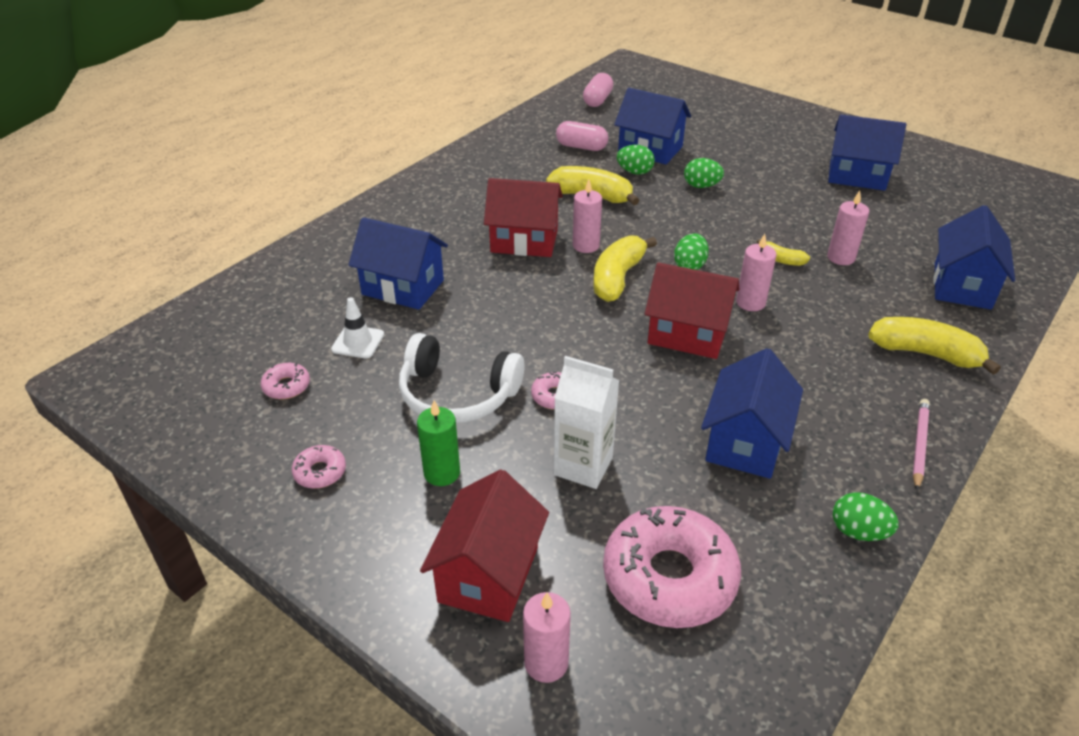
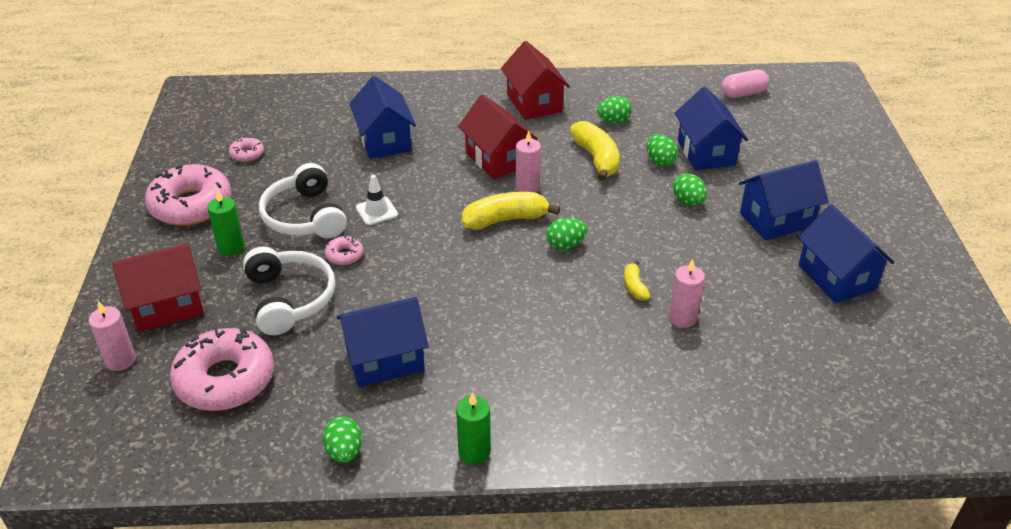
camera: 50 degrees right, 0 degrees up
(320, 472) = (191, 205): pink donut -> pink donut, size x2.28
(358, 342) = (312, 155): white traffic cone -> white traffic cone (377, 211)
(552, 164) = (613, 121): none -> green egg
(581, 147) = (659, 121): pink capsule -> none
(583, 466) = (290, 299): white carton -> white headphones
(687, 334) = (477, 282): red house -> red house (534, 103)
(750, 303) = (554, 295): pink candle -> none
(919, 444) = (474, 451): pink pencil -> green candle
(925, 353) = (600, 416): yellow banana -> none
(962, 286) = (733, 406): blue house -> blue house (776, 220)

